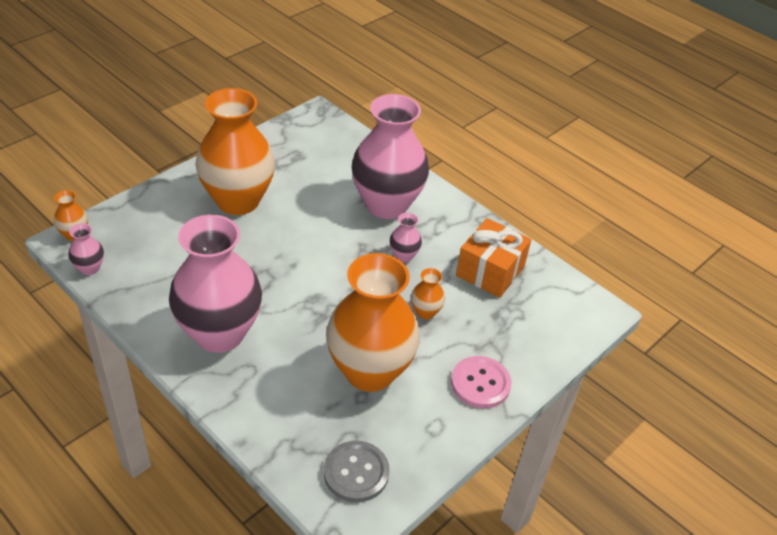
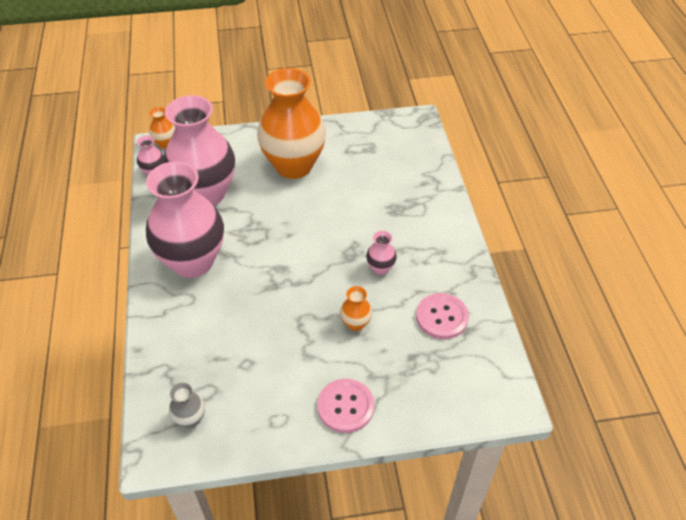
camera: 40 degrees right, 5 degrees up
(356, 472) = (190, 419): grey button -> grey vase
(370, 371) = (269, 348): orange vase -> none
(387, 205) = (405, 219): pink vase -> pink vase (206, 194)
(490, 271) = (442, 317): orange gift -> pink button

